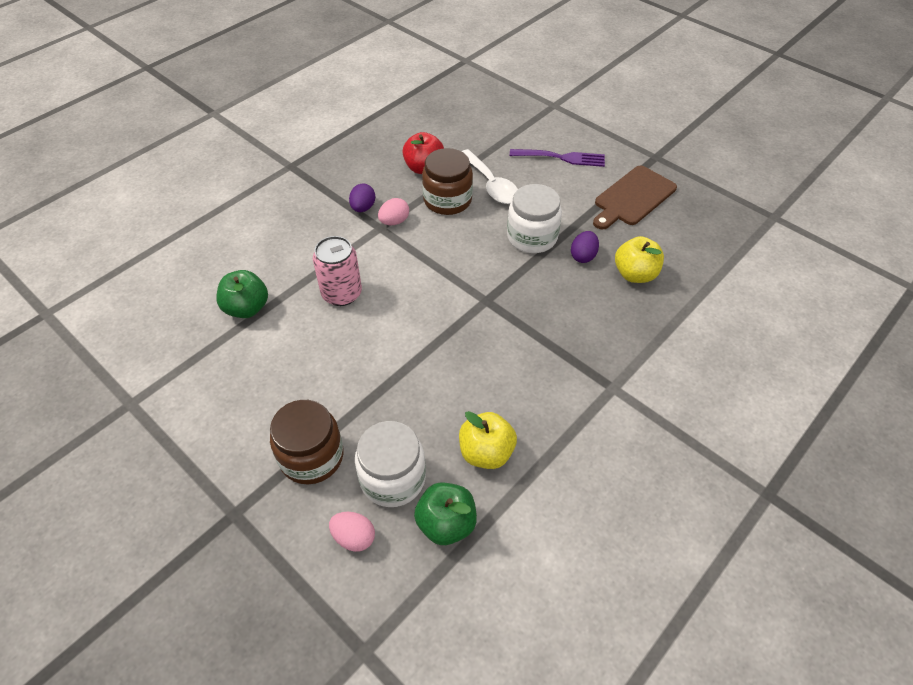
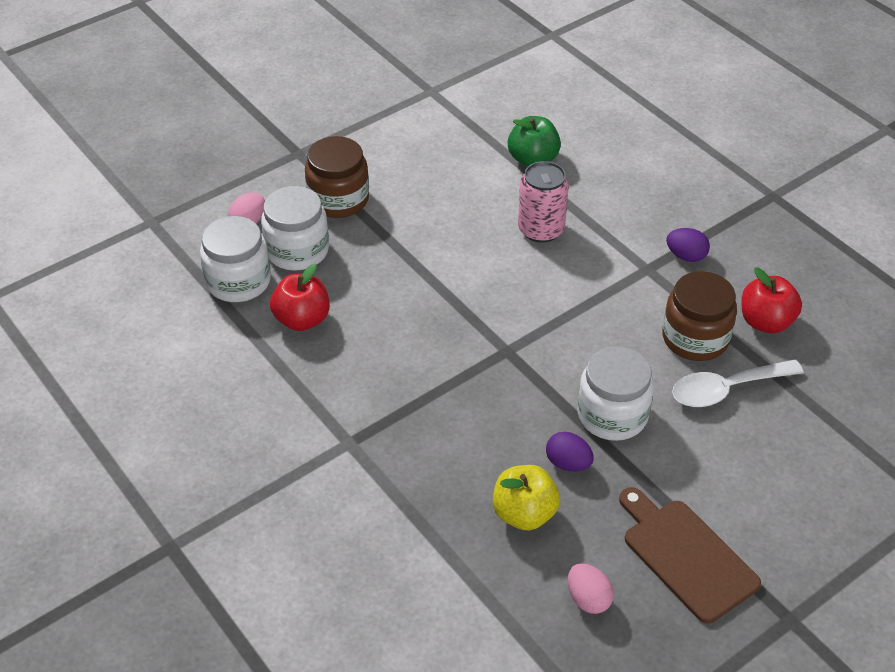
camera: 100 degrees right, 5 degrees down
(394, 221) = (657, 282): pink egg -> pink egg (588, 599)
(446, 524) = (238, 281): green apple -> white jar
(486, 452) = (302, 319): yellow apple -> red apple
(561, 158) = (788, 485): purple fork -> none

